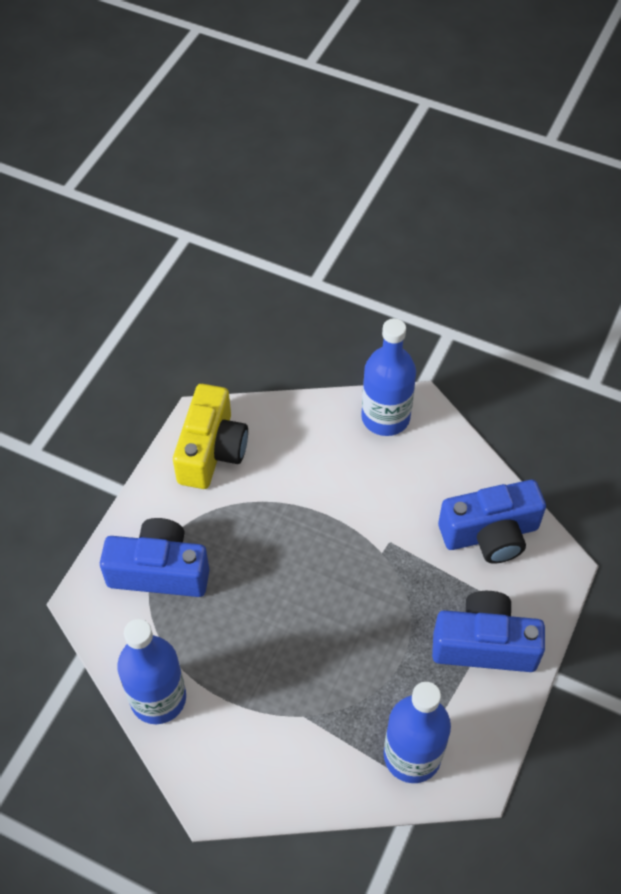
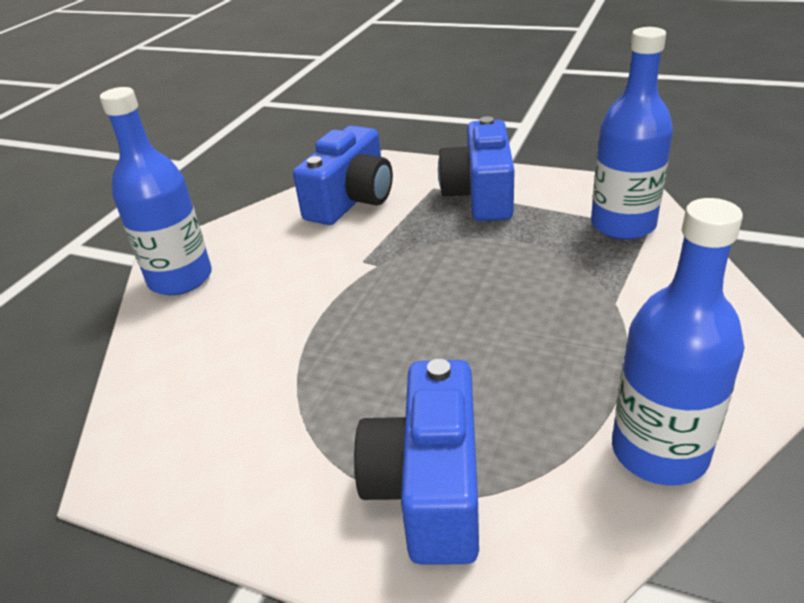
camera: 90 degrees left, 20 degrees down
(211, 450) = (191, 449): yellow camera -> none
(490, 534) = (351, 200): blue camera -> blue camera turned 45 degrees clockwise

